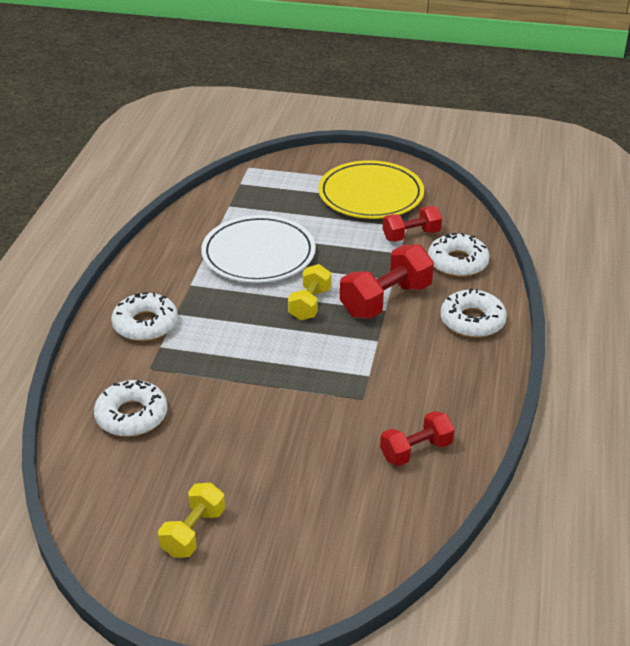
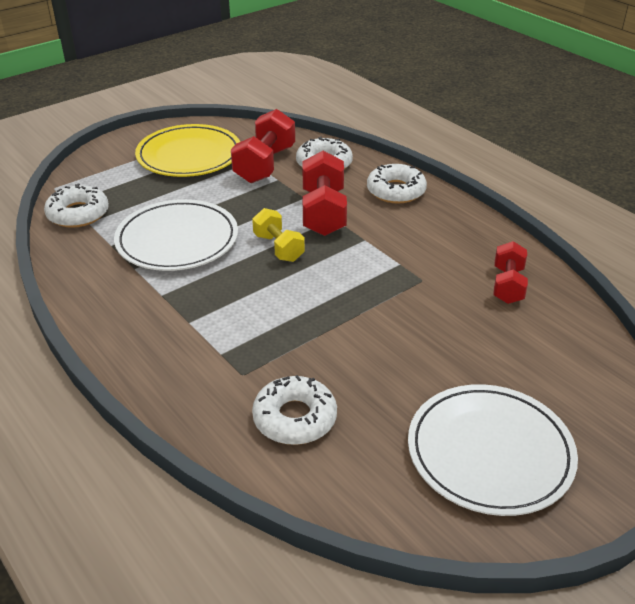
camera: 50 degrees left, 0 degrees up
(145, 324) = (178, 347): white donut -> white donut (78, 214)
(193, 532) = (490, 452): yellow dumbbell -> white plate
(411, 235) = (265, 165): red dumbbell -> red dumbbell, size x1.58

